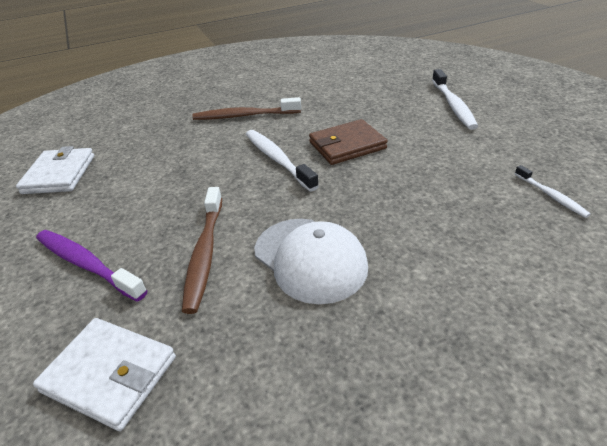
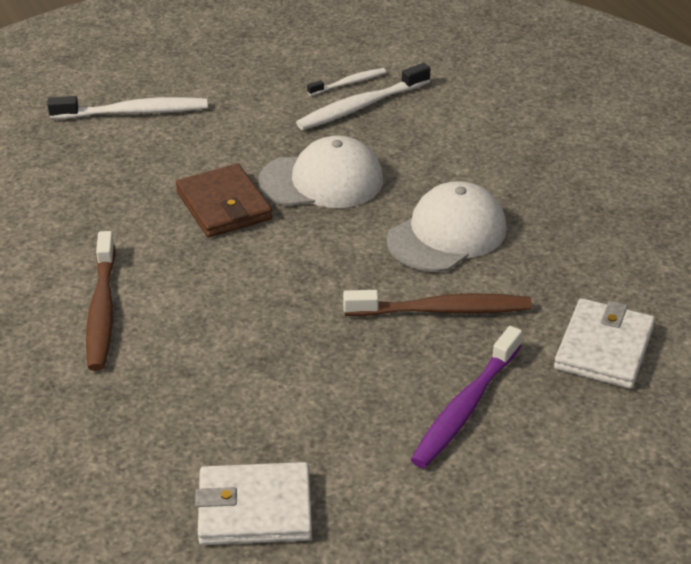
camera: 95 degrees left, 0 degrees up
(277, 159) = (249, 266): white toothbrush -> white toothbrush (361, 106)
(384, 186) = (322, 181): none -> white cap

